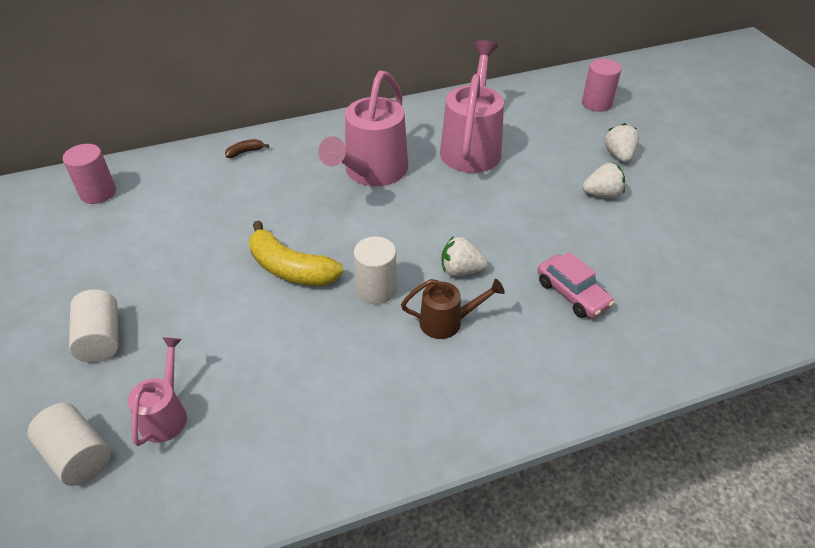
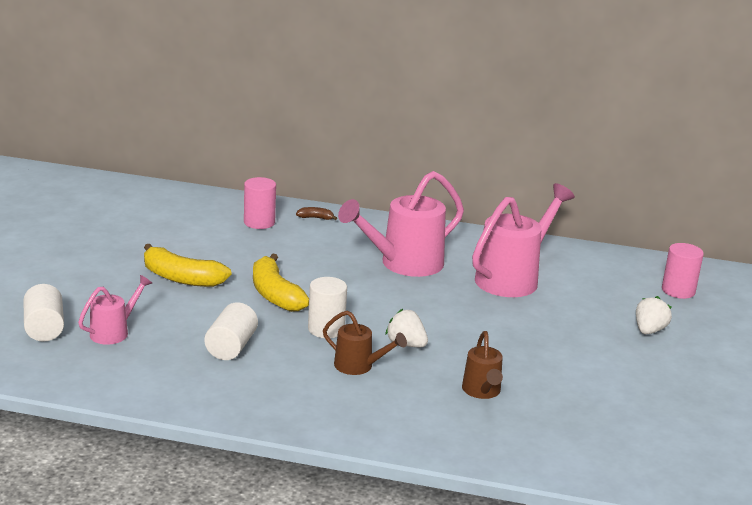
camera: 30 degrees right, 20 degrees down
(98, 193) = (183, 205): pink cylinder -> pink cylinder (259, 222)
(101, 339) = (110, 281): white cylinder -> white cylinder (231, 347)
(177, 294) = (181, 278): none -> yellow banana
(572, 294) = (482, 391): pink car -> brown watering can
(602, 194) = (595, 348): white strawberry -> none

